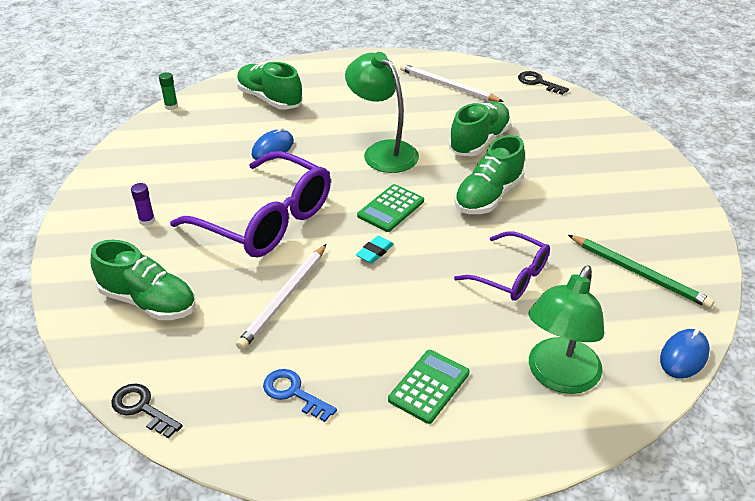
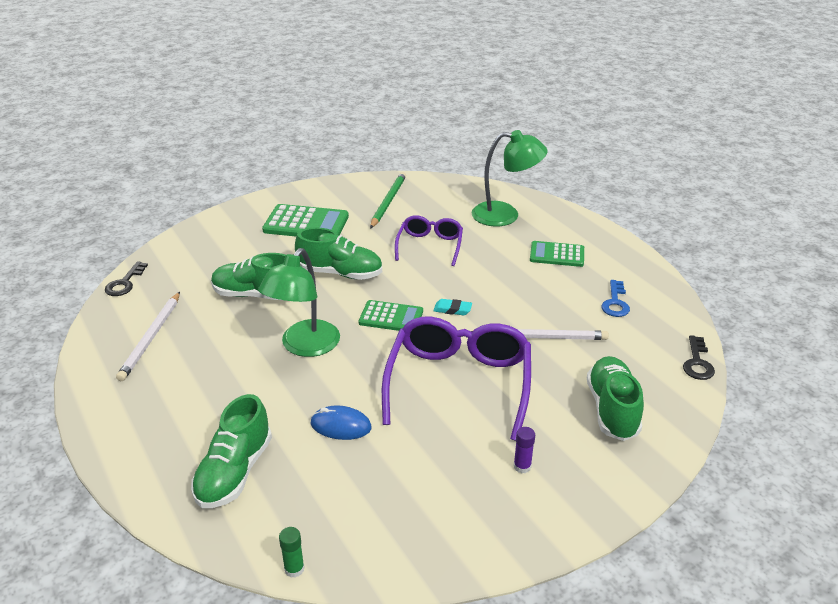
camera: 115 degrees left, 5 degrees down
(606, 196) = (306, 223): none -> green calculator
(684, 356) = (451, 182): blue mouse -> none

